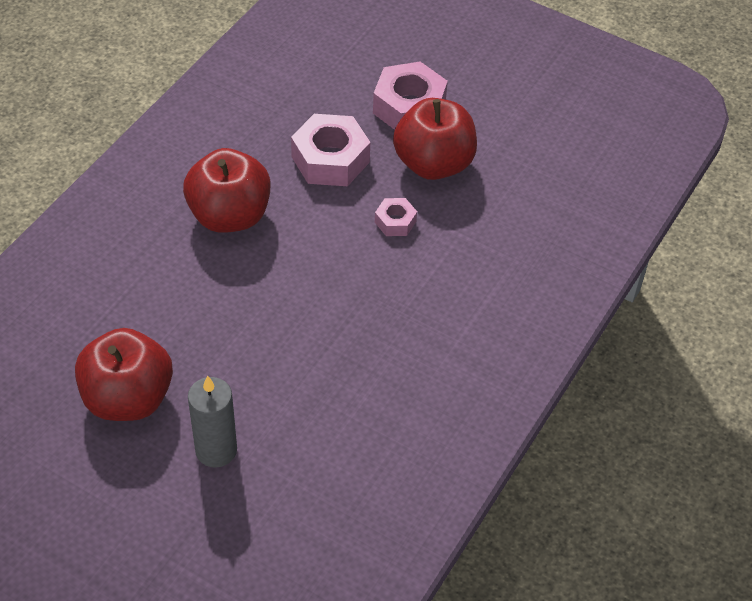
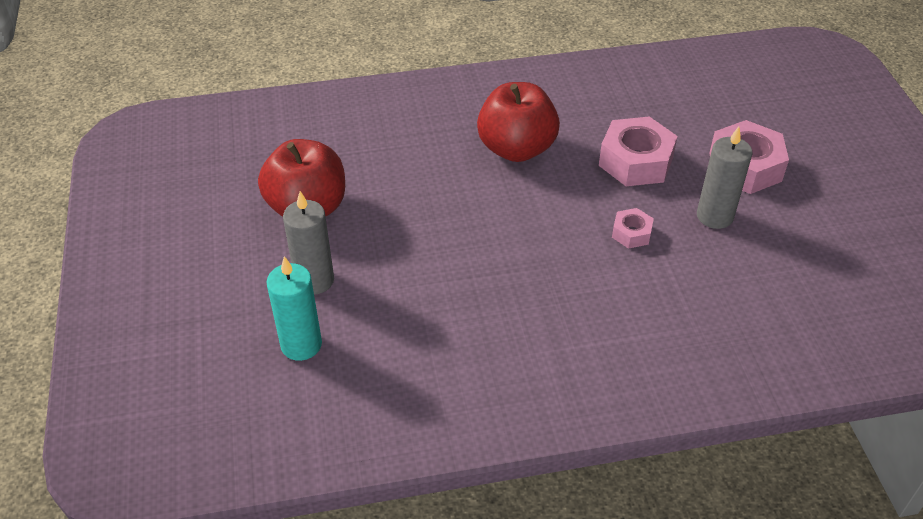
camera: 50 degrees right, 5 degrees down
(274, 506) = (301, 345): none -> turquoise candle
(433, 164) = (714, 216): red apple -> grey candle

